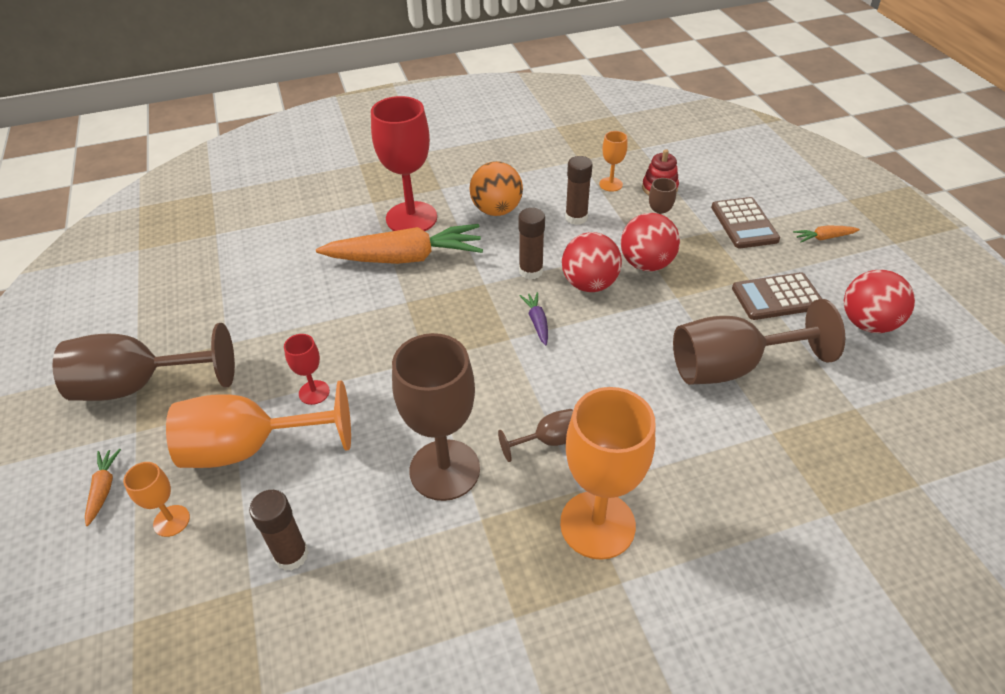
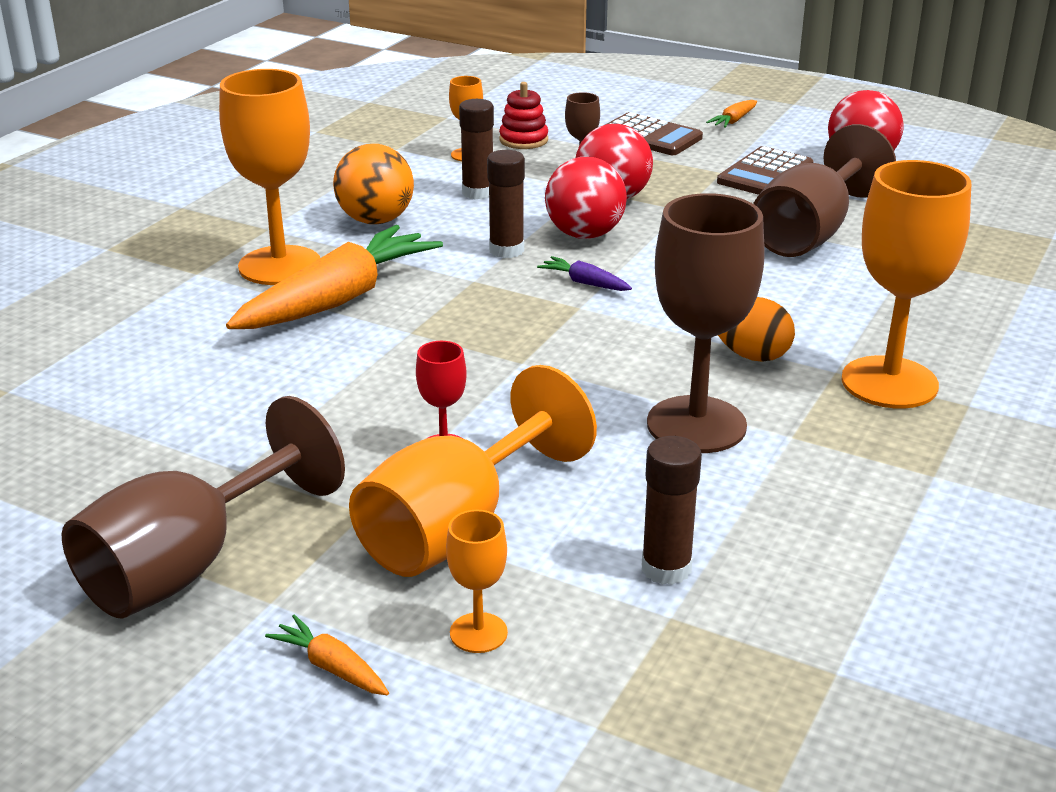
camera: 45 degrees left, 15 degrees down
(411, 218) = (280, 266): red goblet -> orange goblet
(548, 441) = (751, 355): brown goblet -> orange egg

